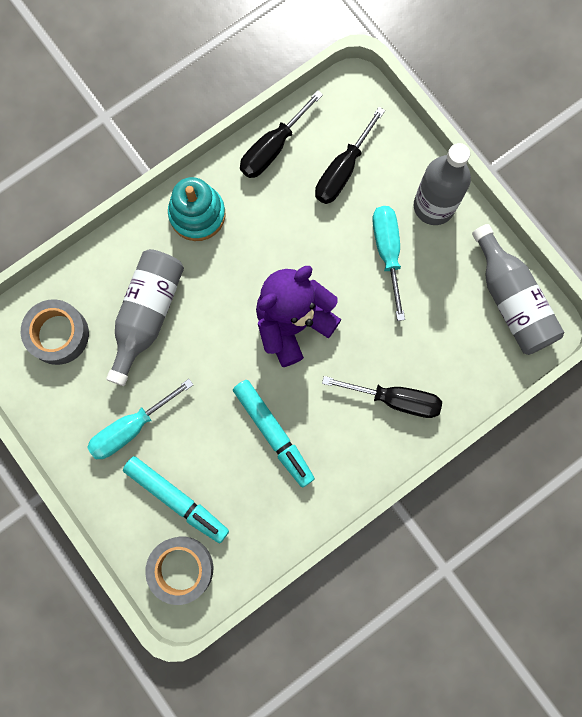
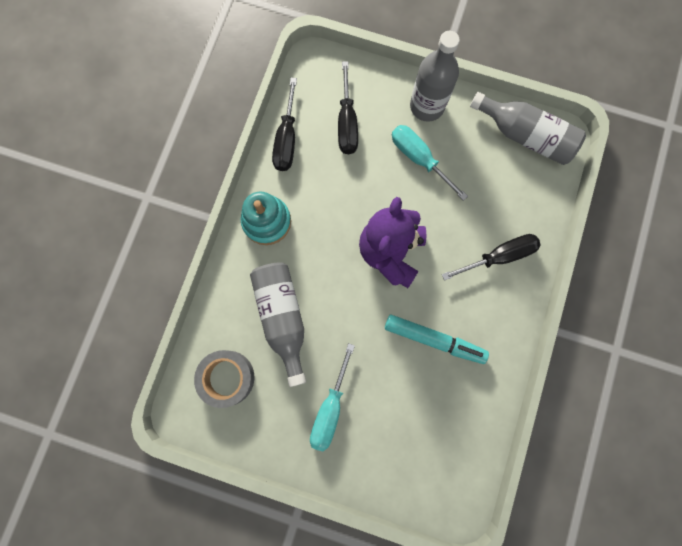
camera: 35 degrees left, 0 degrees up
(177, 499) = (401, 436): turquoise marker -> none
(181, 569) = (440, 484): grey tape -> none

